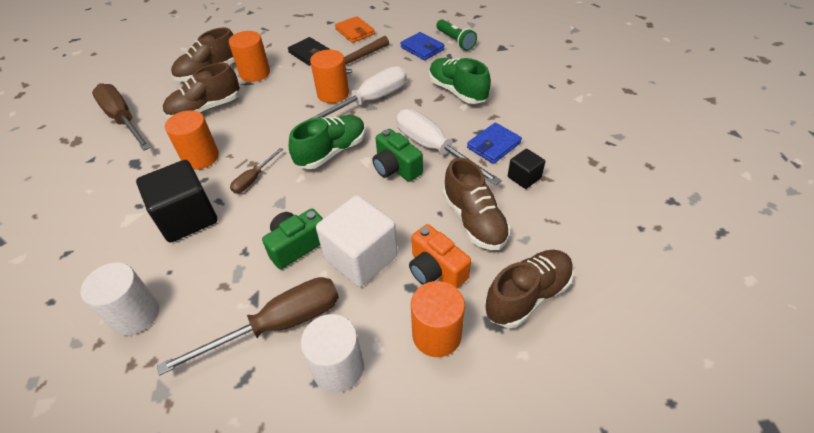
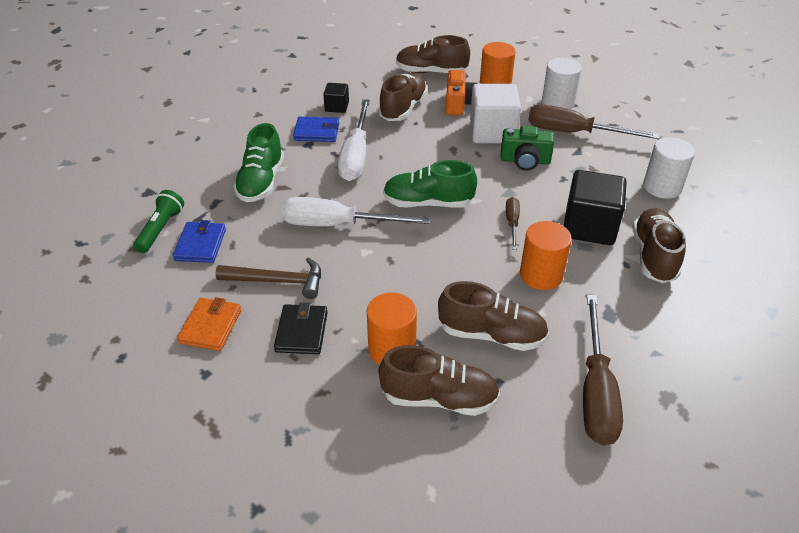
camera: 135 degrees left, 5 degrees down
(117, 227) = (653, 256): none -> brown shoe
(253, 179) = (512, 223): brown screwdriver -> brown screwdriver turned 75 degrees counterclockwise
(333, 93) = (353, 257): orange cylinder -> none
(396, 168) = (400, 161): green camera -> none

